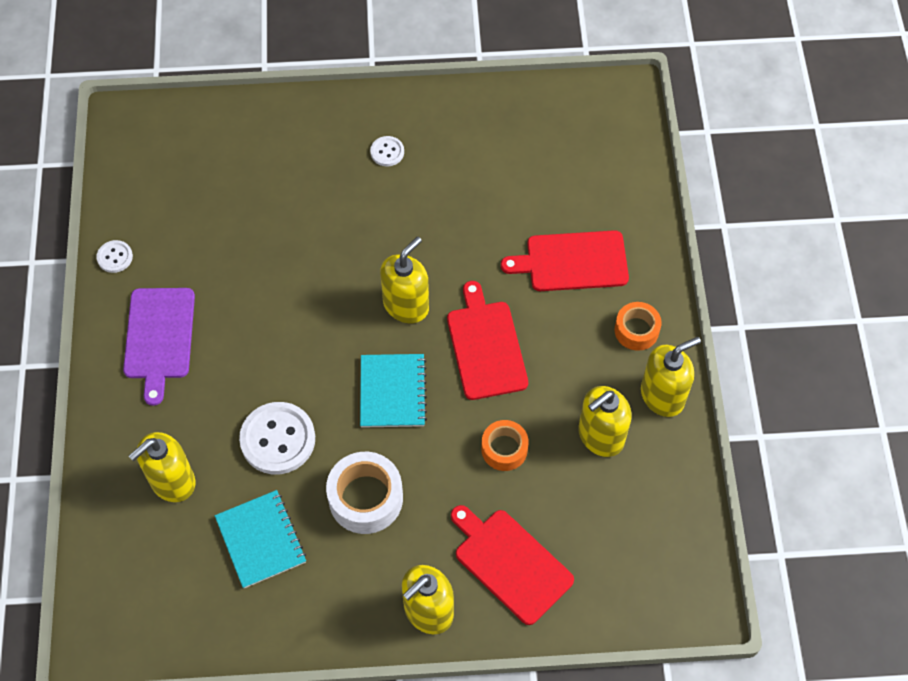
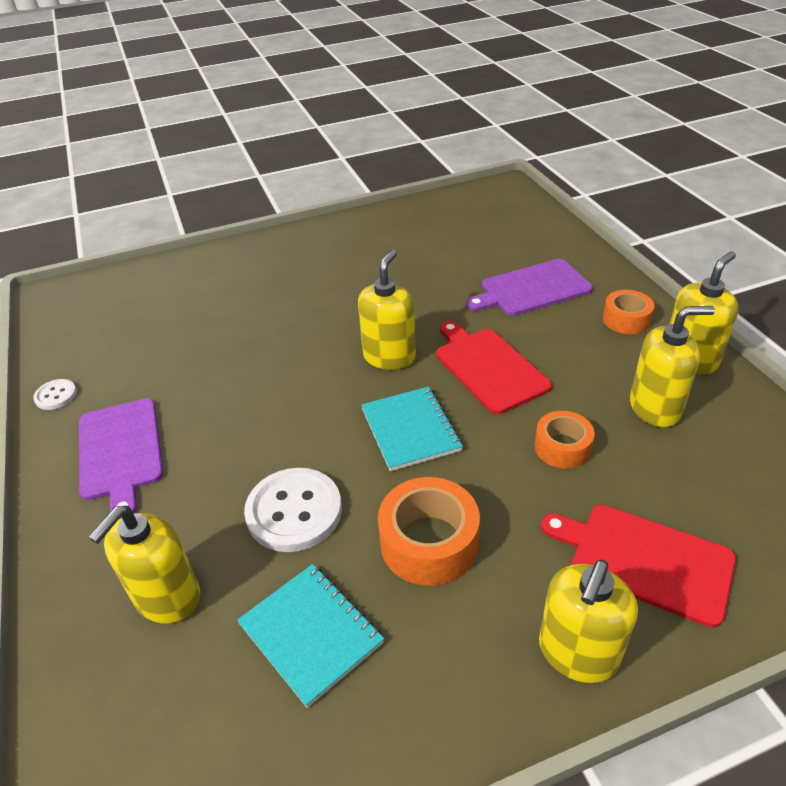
camera: 15 degrees left, 20 degrees down
(365, 498) = (429, 542): white tape -> orange tape
(387, 152) = (319, 260): white button -> none
(572, 261) = (532, 289): red cutting board -> purple cutting board
(600, 436) = (655, 408): yellow soap dispenser -> yellow soap dispenser turned 135 degrees counterclockwise

